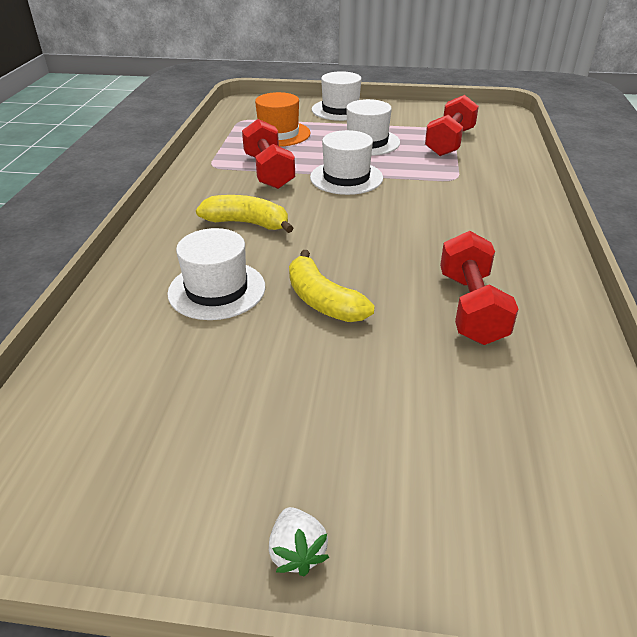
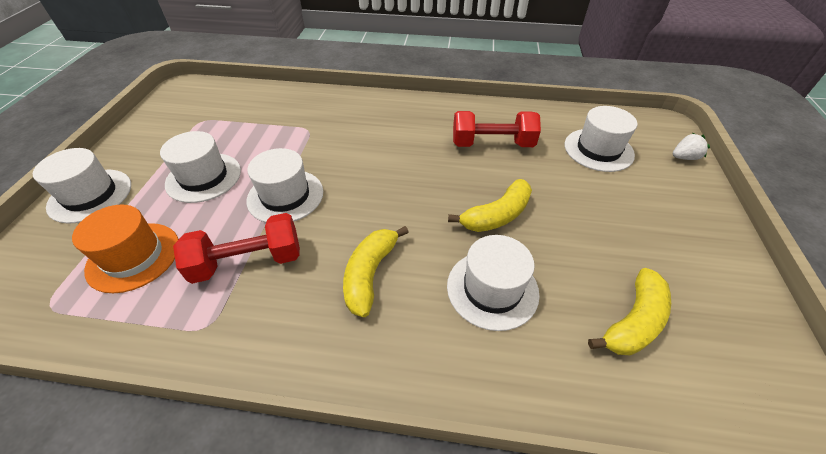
camera: 90 degrees left, 10 degrees up
(149, 388) = (633, 321): none -> yellow banana
(297, 552) = (715, 227): white strawberry -> white strawberry (684, 157)
(449, 142) = (233, 124): red dumbbell -> none
(495, 432) = (598, 150): none -> white hat

